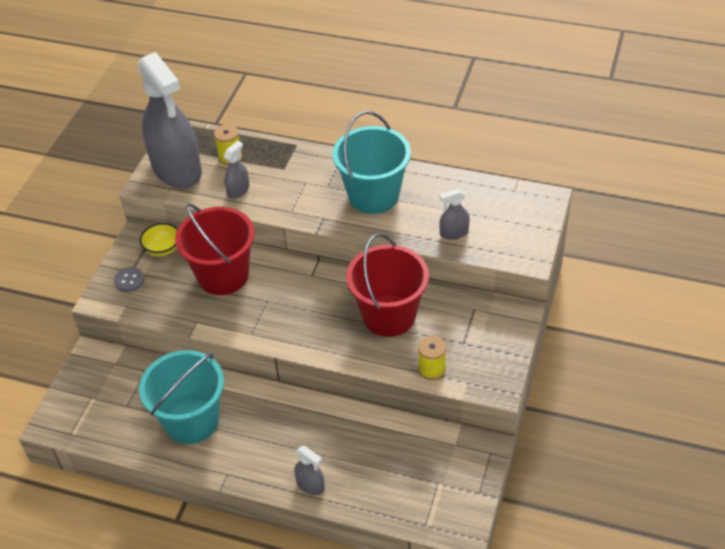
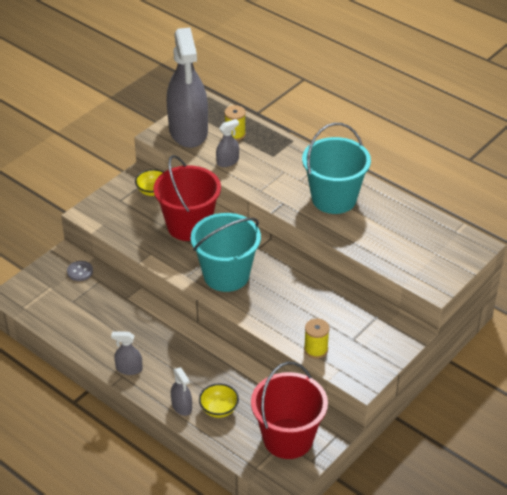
camera: 20 degrees right, 5 degrees down
(129, 280) = (115, 206): grey button -> grey button (80, 272)
(192, 421) = (116, 329): turquoise bucket -> turquoise bucket (226, 275)
(352, 472) = (219, 409): none -> yellow bowl
(389, 315) = (304, 298): red bucket -> red bucket (288, 438)
(454, 233) = (383, 248): grey spray bottle -> grey spray bottle (129, 369)

